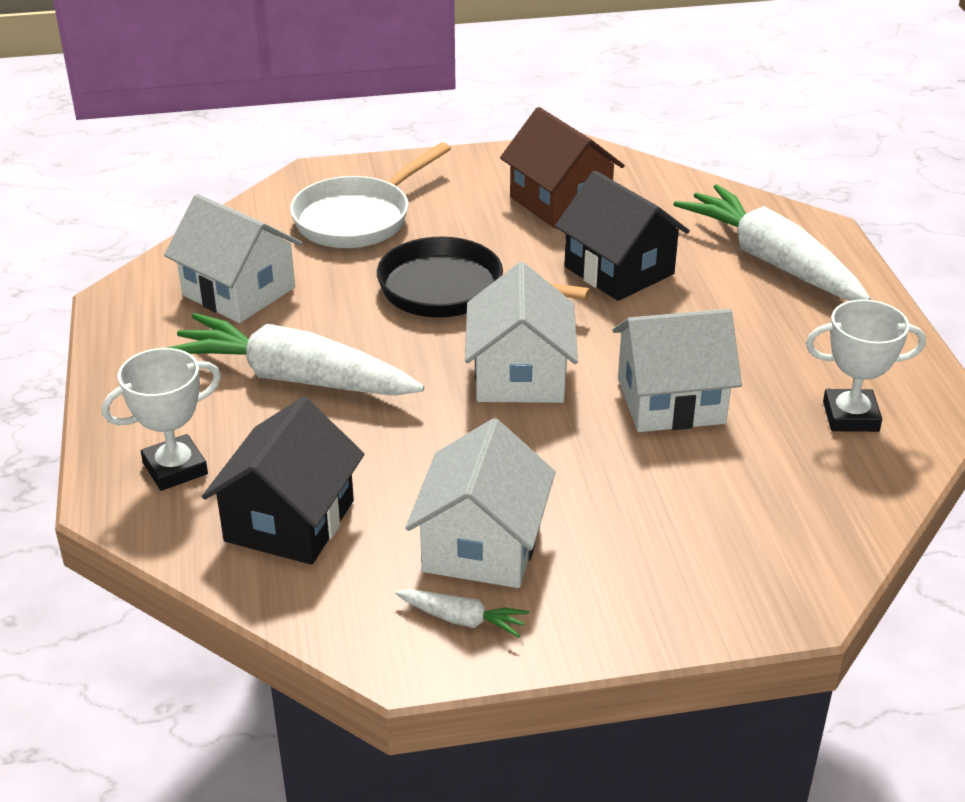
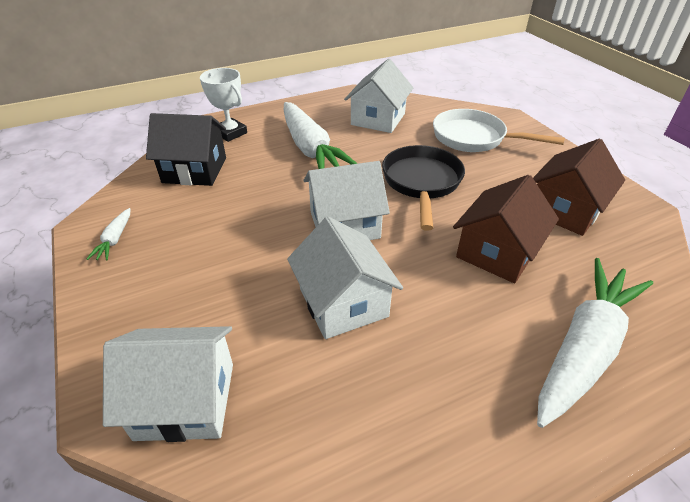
camera: 75 degrees right, 5 degrees up
(294, 378) = (310, 149): white carrot -> white carrot turned 150 degrees clockwise
(482, 545) = (177, 236): white house -> white house (185, 400)
(619, 270) = (497, 252): black house -> brown house
(850, 416) = (364, 434): white trophy -> none

